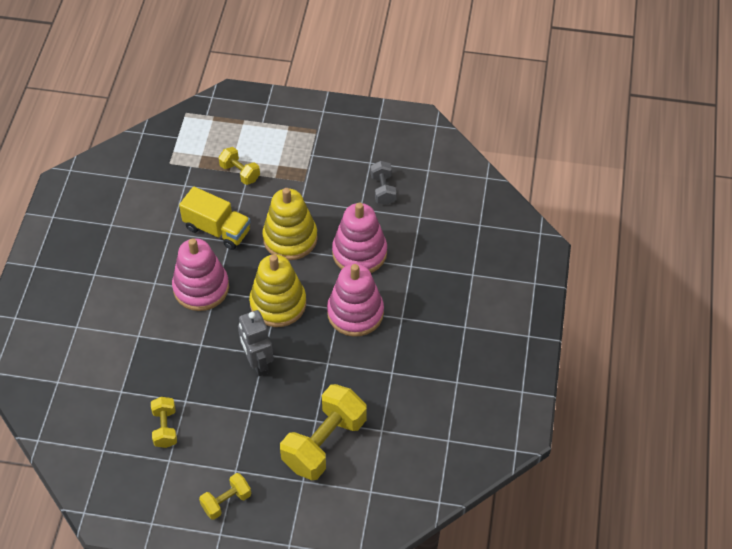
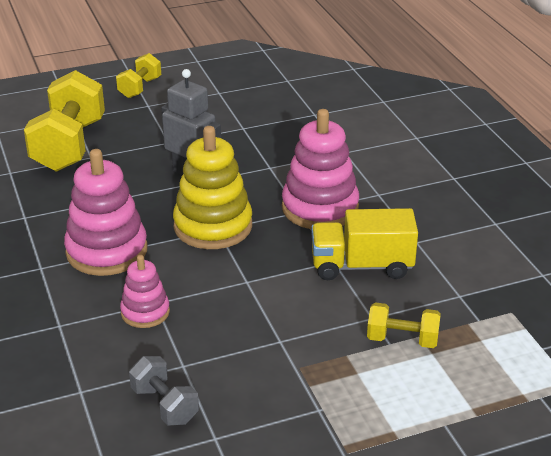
camera: 150 degrees right, 20 degrees down
(165, 428) = (244, 107): yellow dumbbell -> none
(290, 238) = (256, 292): yellow stacking toy -> none
(359, 253) = (145, 312): pink stacking toy -> pink stacking toy, size x0.56

